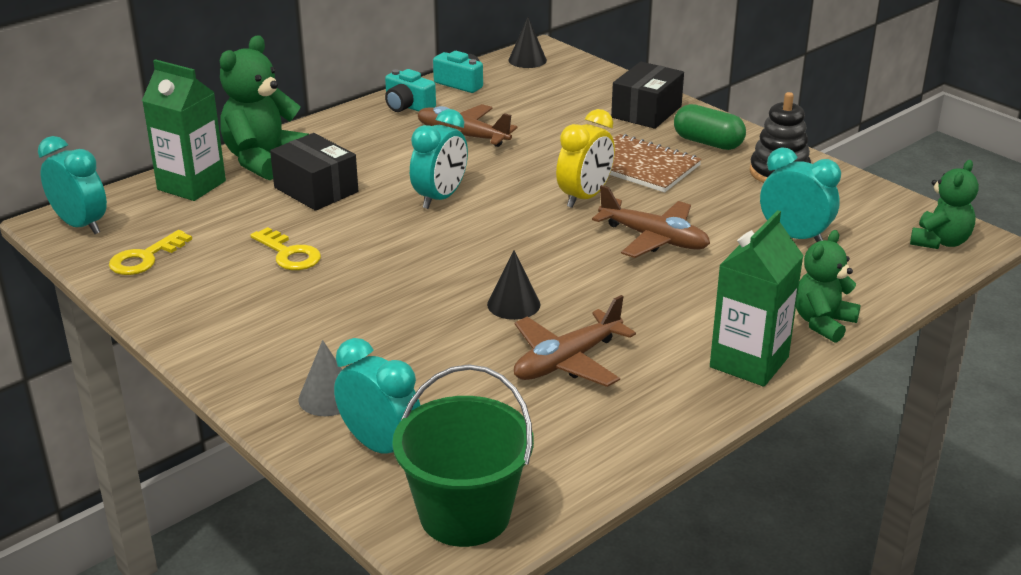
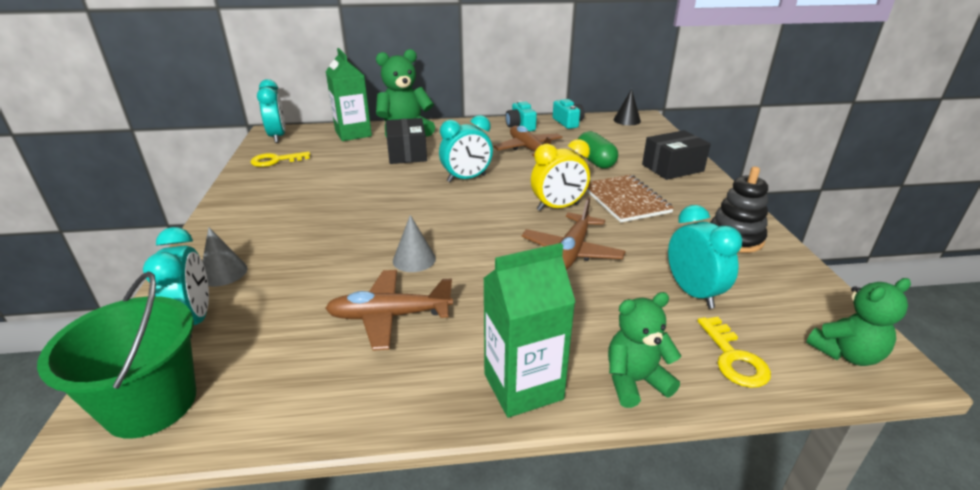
camera: 35 degrees right, 0 degrees up
(289, 254) = (341, 181): yellow key -> yellow key (733, 358)
(513, 304) = (414, 259): black cone -> grey cone
(654, 239) = (572, 252): brown plane -> brown plane turned 45 degrees clockwise
(708, 143) = (697, 200): green capsule -> green capsule (595, 161)

